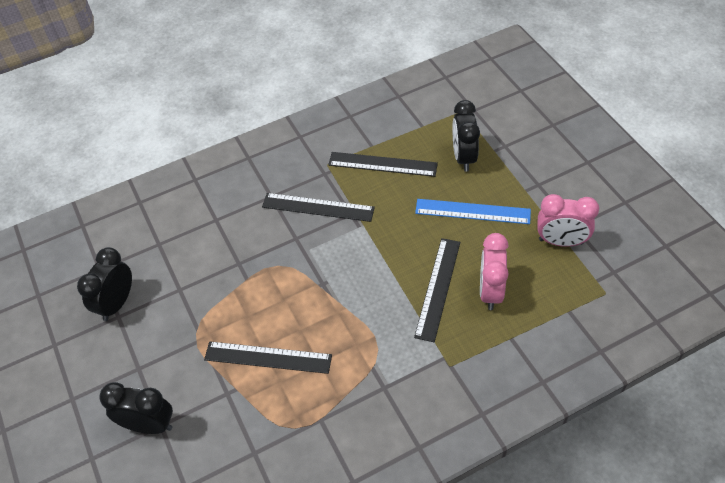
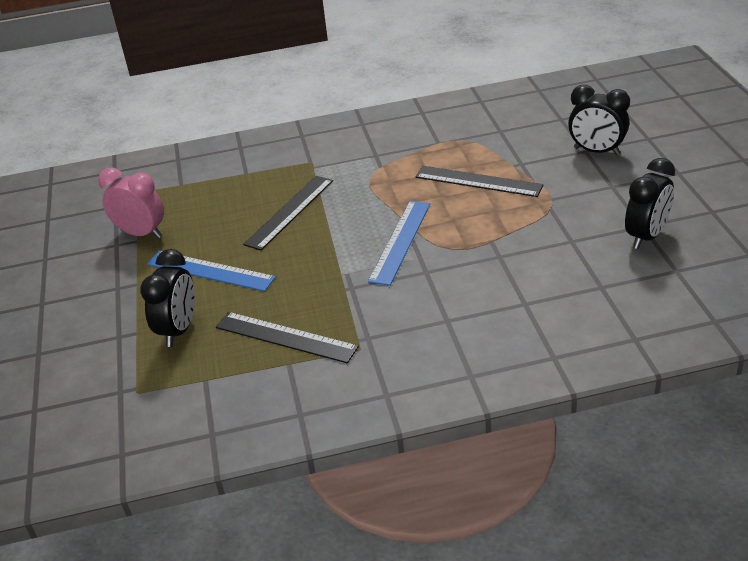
camera: 165 degrees left, 15 degrees down
(318, 207) = (389, 299): black ruler -> none
(324, 267) = (400, 241): none -> blue ruler
(490, 291) = (241, 204): pink clock -> none

